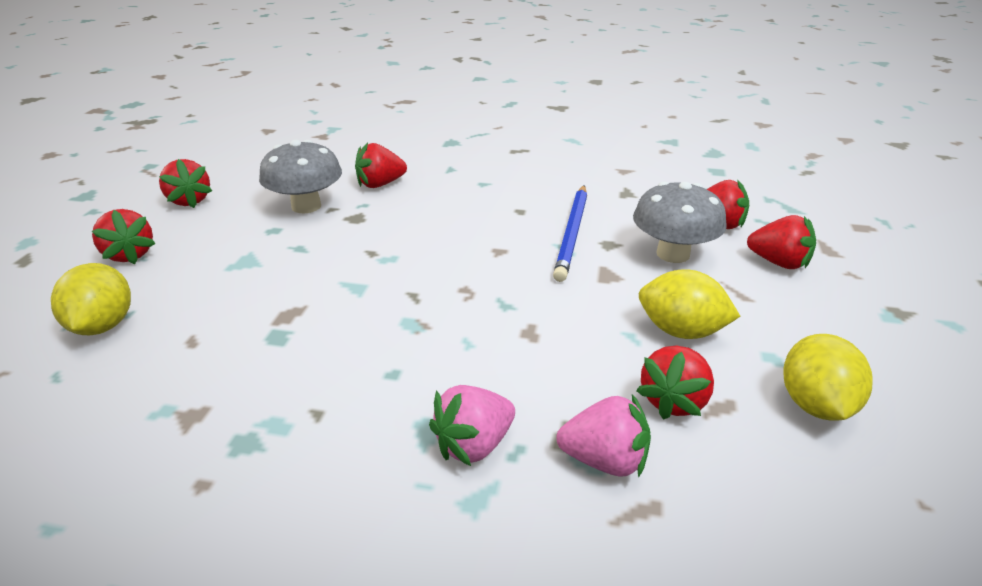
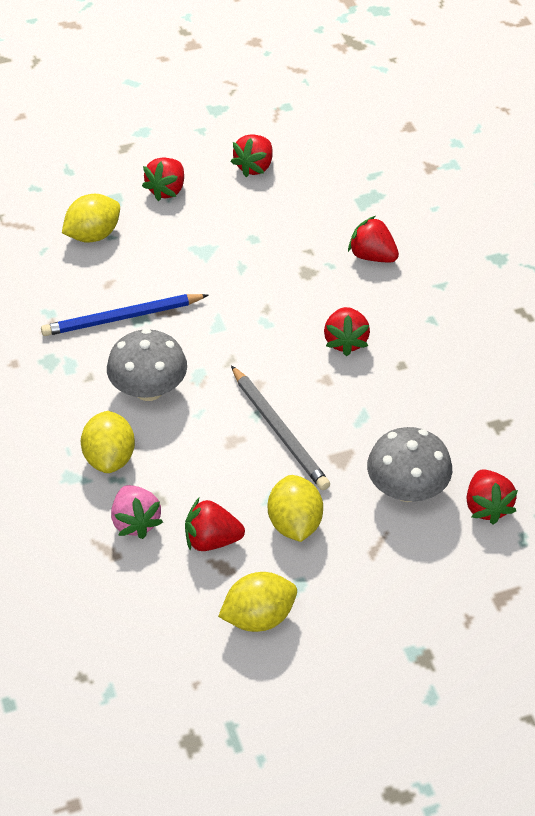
camera: 60 degrees right, 15 degrees up
(306, 206) = (300, 234): grey mushroom -> grey mushroom (149, 389)
(474, 445) = (110, 458): pink strawberry -> yellow lemon
(542, 298) = (279, 431): none -> grey pencil
(572, 234) = (388, 414): blue pencil -> blue pencil (122, 318)
(779, 263) = (447, 564): red strawberry -> red strawberry (345, 341)

